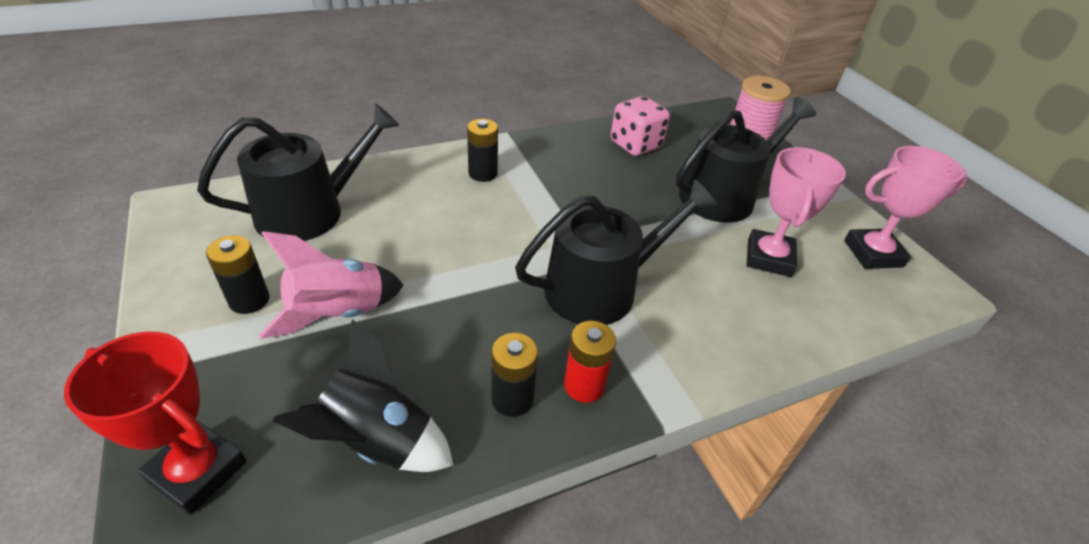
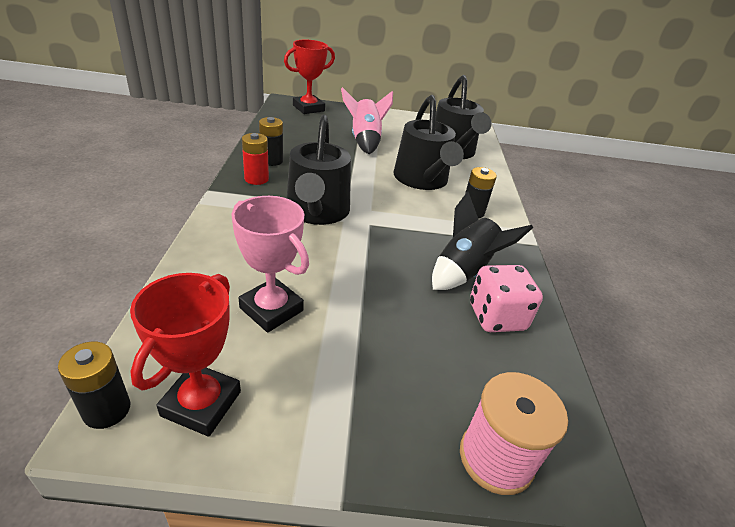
camera: 115 degrees right, 5 degrees down
(249, 300) = (390, 128): black battery -> black battery (107, 410)
(377, 441) = (285, 132): black rocket -> black rocket (464, 271)
(724, 195) = (376, 336): black watering can -> black watering can (422, 180)
(873, 253) = (201, 403): pink trophy -> red trophy

